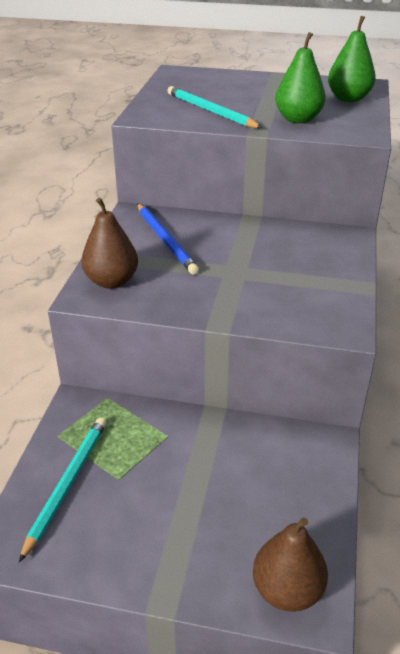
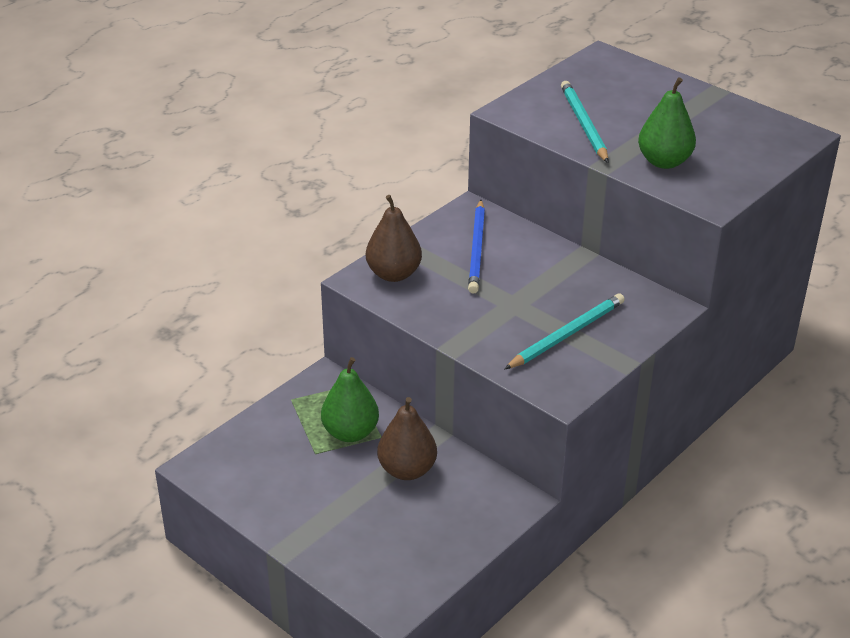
camera: 30 degrees right, 0 degrees up
(67, 484) = (273, 440): turquoise pencil -> turquoise pencil (567, 334)
(287, 590) = (382, 585): brown pear -> brown pear (407, 470)
(348, 99) = (754, 150): green pear -> green pear (350, 433)

